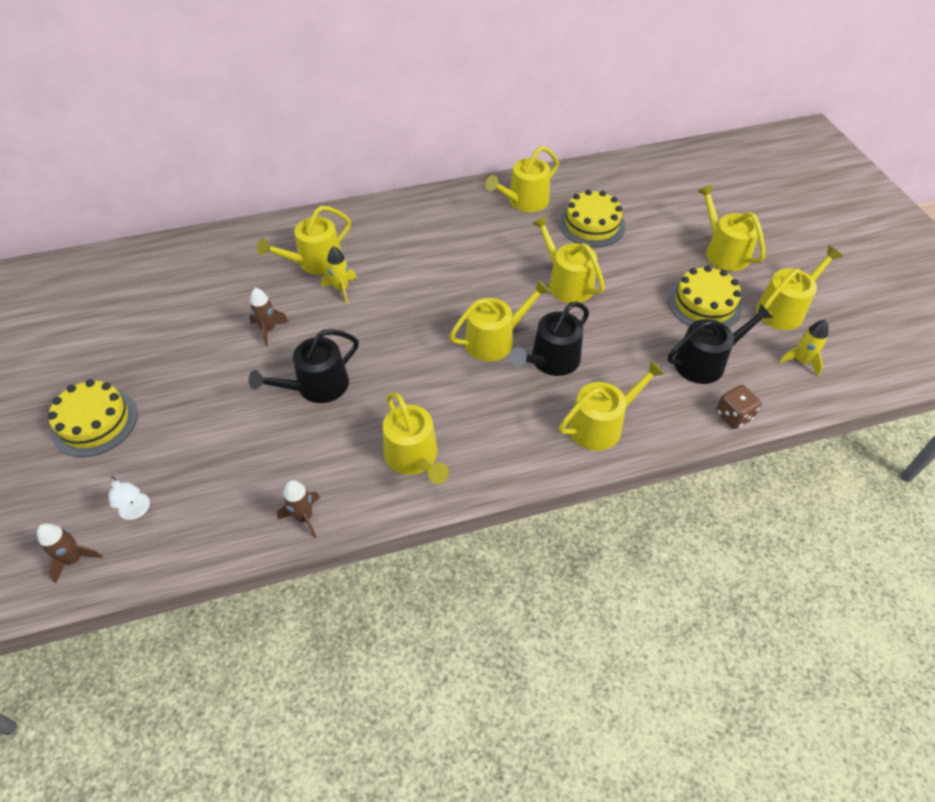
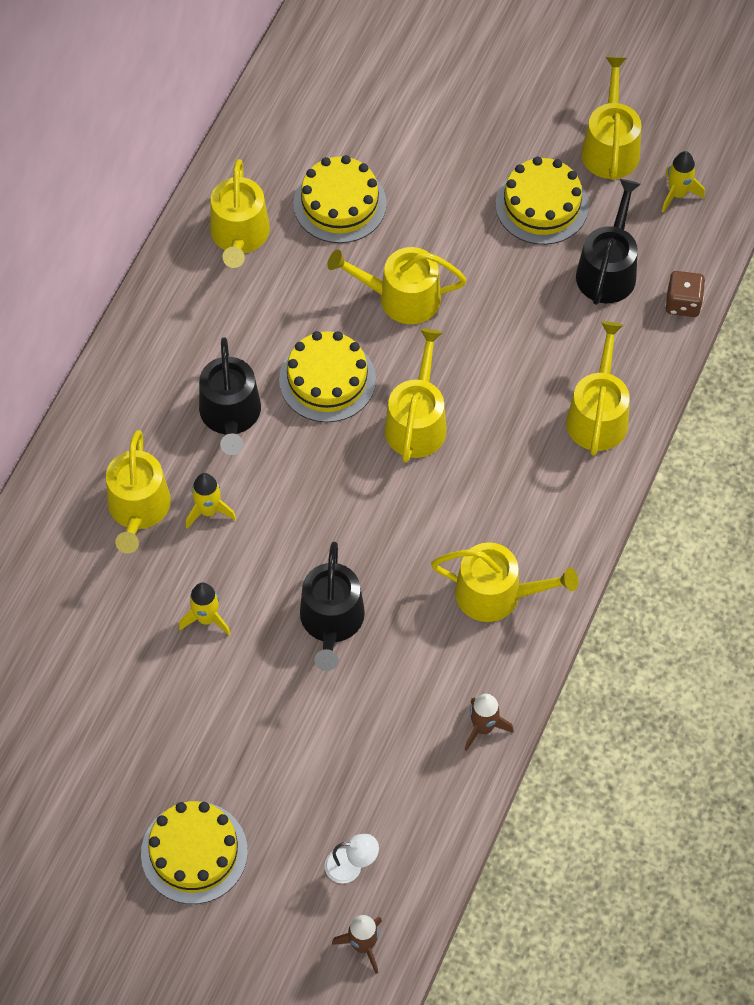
camera: 50 degrees left, 10 degrees up
(268, 330) = (206, 618): brown rocket -> yellow rocket
(478, 285) = (327, 380): none -> yellow cake
(551, 361) = (488, 395): black watering can -> black watering can (230, 415)
(723, 251) = (493, 124): yellow watering can -> none

